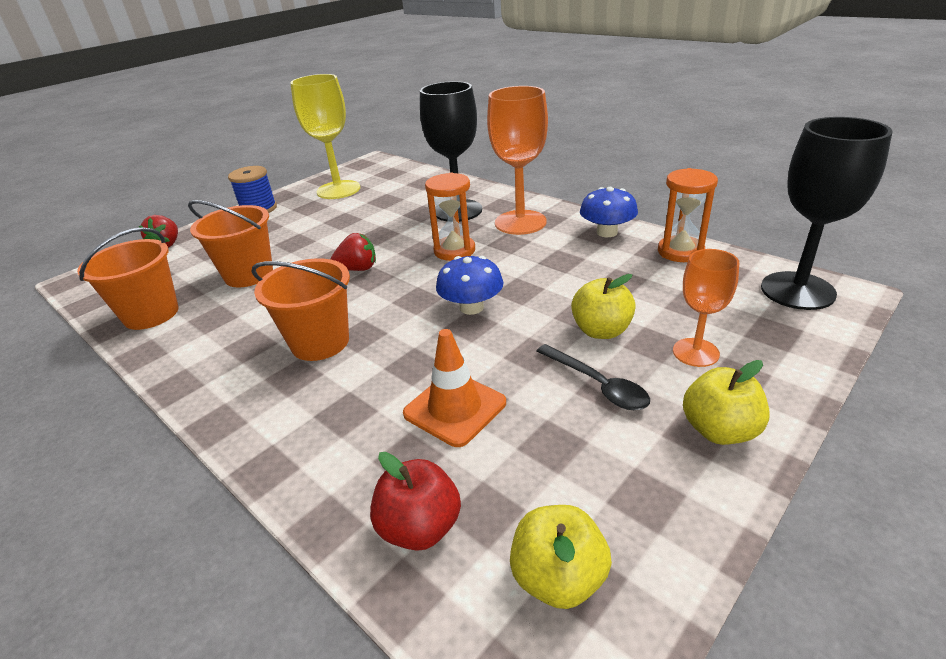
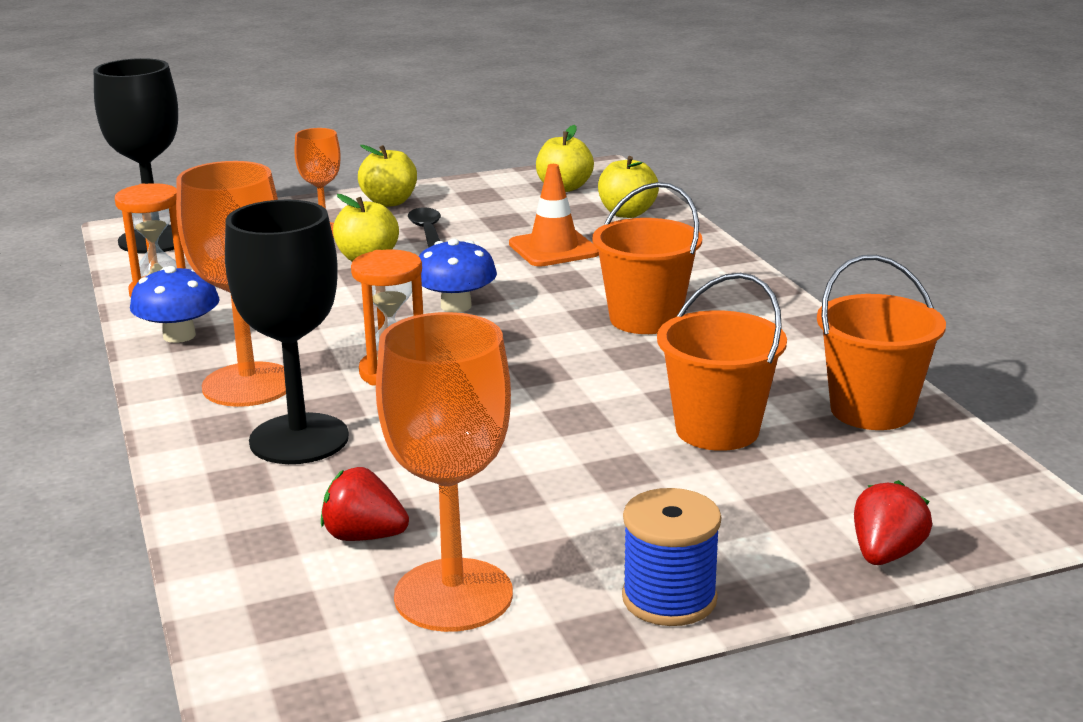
camera: 155 degrees left, 10 degrees down
(338, 190) = (453, 595): yellow goblet -> orange goblet
(358, 269) = (547, 388): red strawberry -> red strawberry (364, 536)
(420, 527) = (627, 213): red apple -> yellow apple

